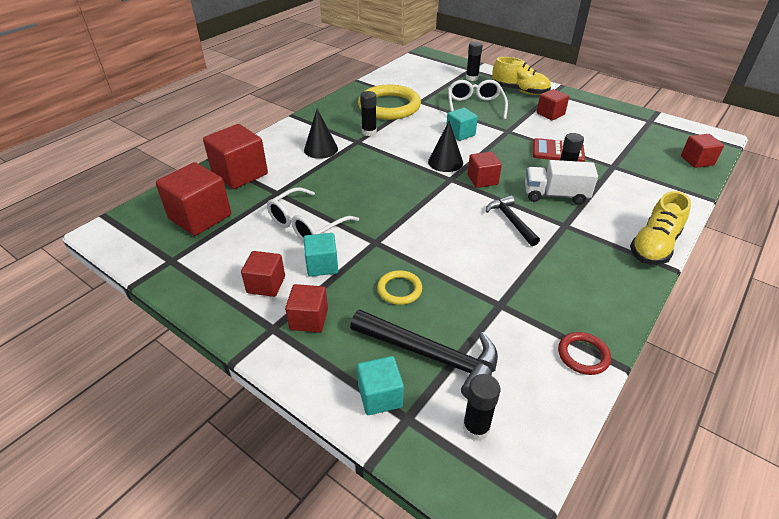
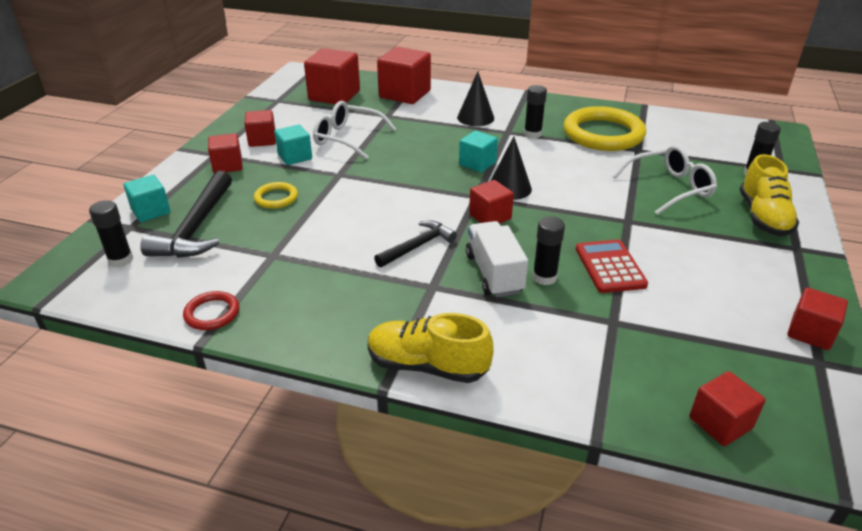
camera: 70 degrees right, 5 degrees down
(460, 134) = (584, 188): turquoise cube -> turquoise cube (477, 163)
(550, 114) = (719, 251): red cube -> red cube (810, 333)

